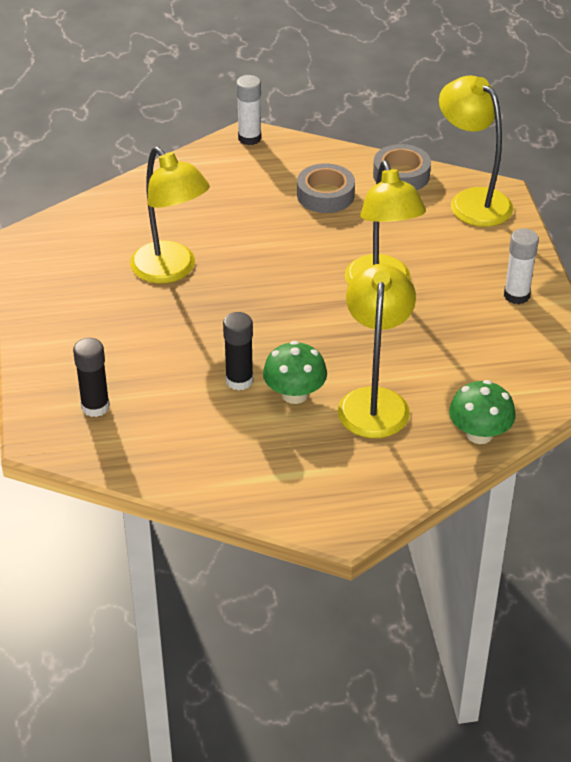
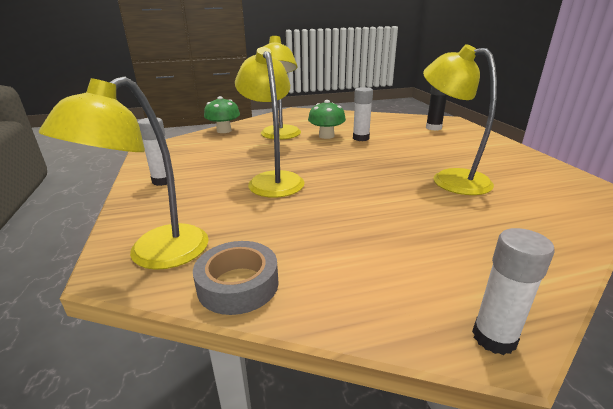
camera: 175 degrees right, 15 degrees down
(239, 380) = (361, 138): black glue stick -> white glue stick
(325, 195) = (337, 250): grey tape -> none
(472, 201) = (156, 255): yellow lamp -> yellow lamp turned 75 degrees clockwise

